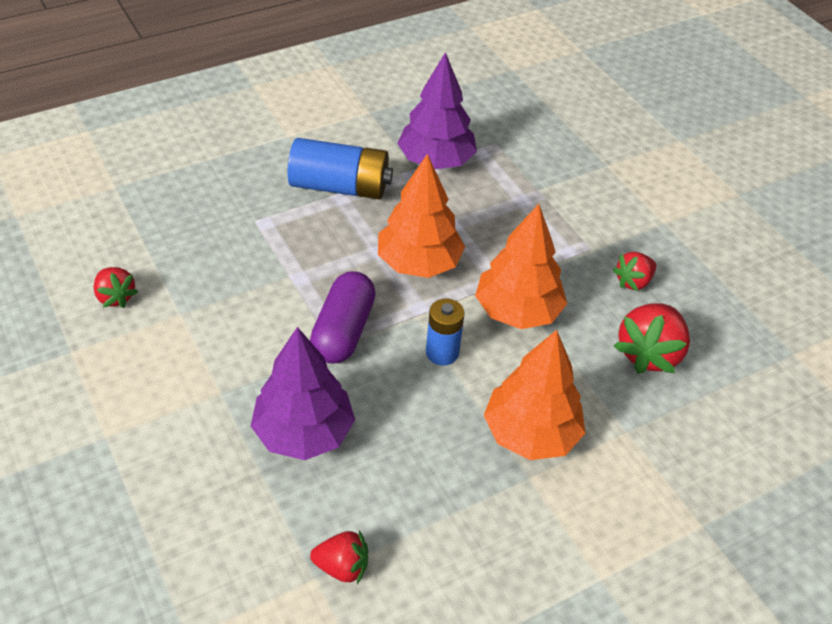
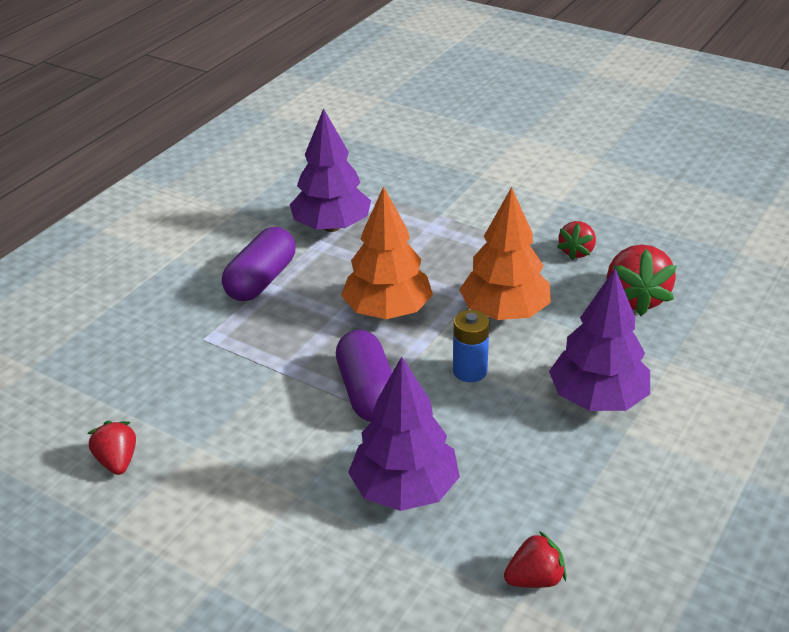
camera: 25 degrees left, 10 degrees down
(115, 297) = (117, 461): red strawberry -> red strawberry turned 135 degrees counterclockwise
(340, 187) = (261, 280): blue battery -> purple capsule
(530, 434) = (597, 399): orange tree -> purple tree

